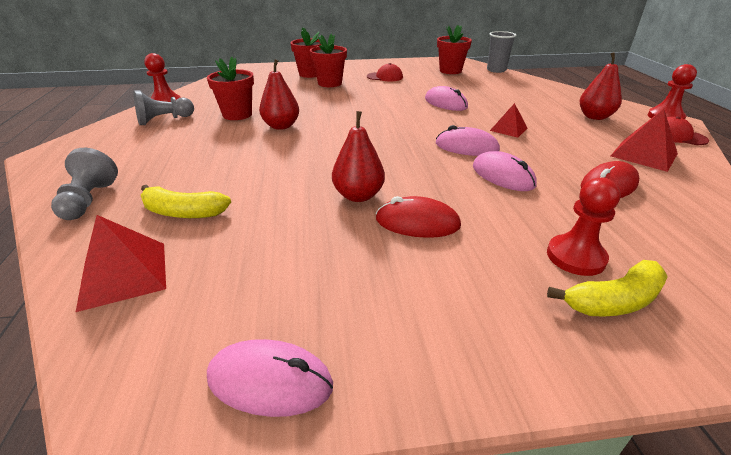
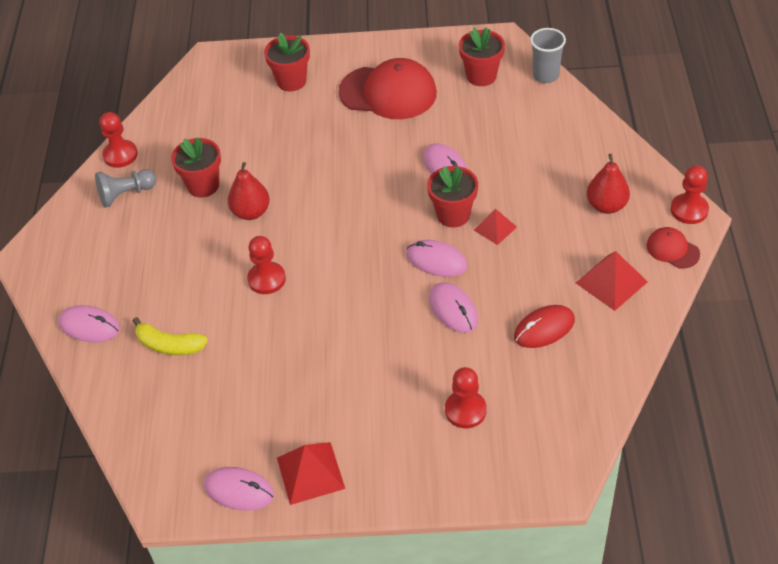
camera: 10 degrees right, 15 degrees up
(89, 200) = (89, 326): grey pawn -> pink mouse
(123, 274) = (138, 408): red pyramid -> red pyramid (310, 473)
(299, 162) = (266, 279): none -> red pawn
(330, 83) = (314, 110): red flower pot -> red flower pot (453, 215)
(358, 196) = (315, 331): red pear -> none
(385, 77) = (388, 92): red cap -> red cap, size x2.05
(417, 222) = (357, 367): red mouse -> none
(613, 301) = (469, 450): yellow banana -> none

